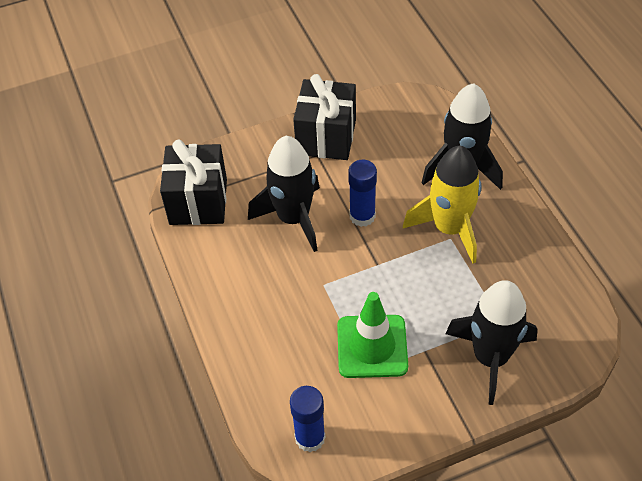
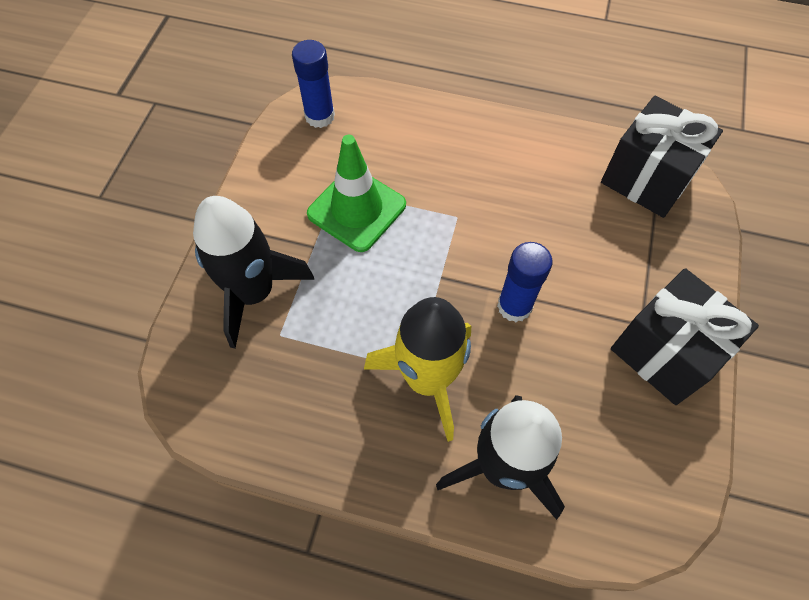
camera: 125 degrees right, 10 degrees up
(293, 218) = (561, 243): black rocket -> none

